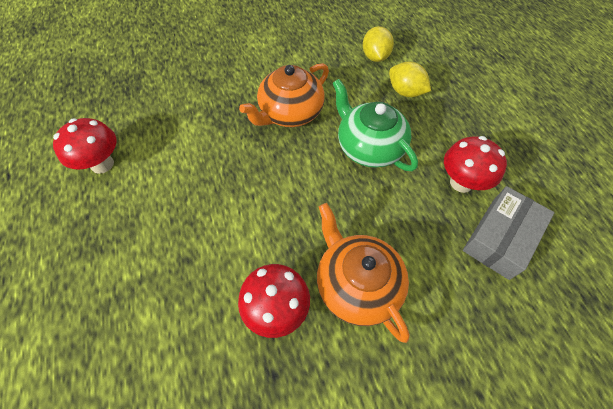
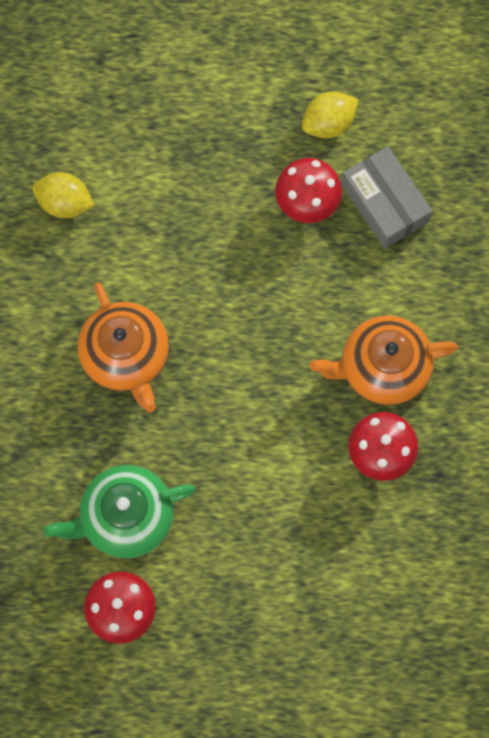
camera: 70 degrees left, 15 degrees up
(369, 147) = (219, 282): green teapot -> green teapot (126, 517)
(405, 92) = (147, 196): yellow lemon -> yellow lemon (328, 124)

